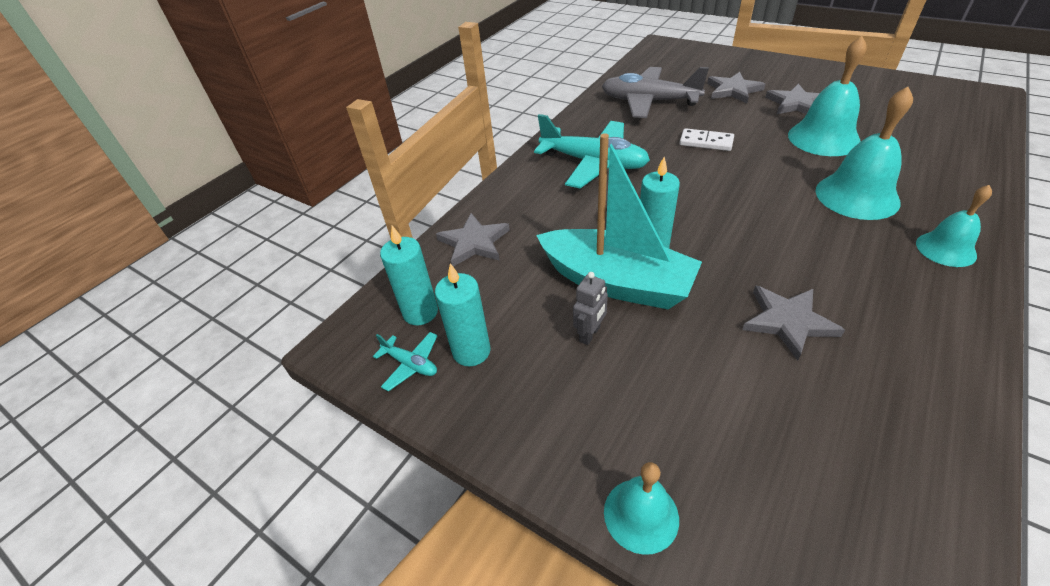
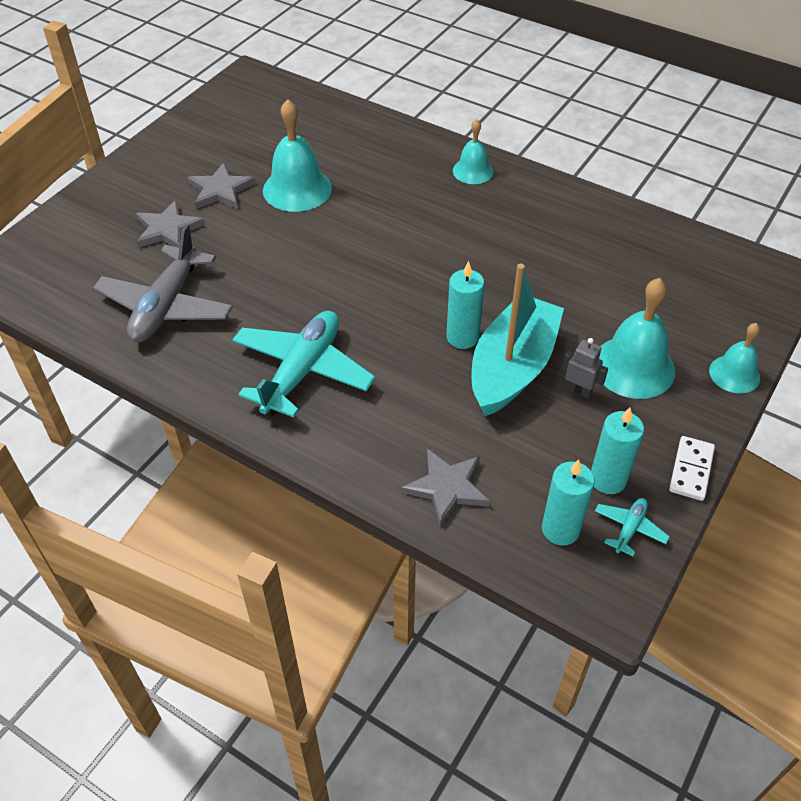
camera: 95 degrees left, 5 degrees up
(706, 142) = (281, 271): white domino -> white domino (691, 470)
(788, 322) = (555, 270): grey star -> none
(857, 196) = (398, 194): turquoise bell -> turquoise bell (633, 367)

